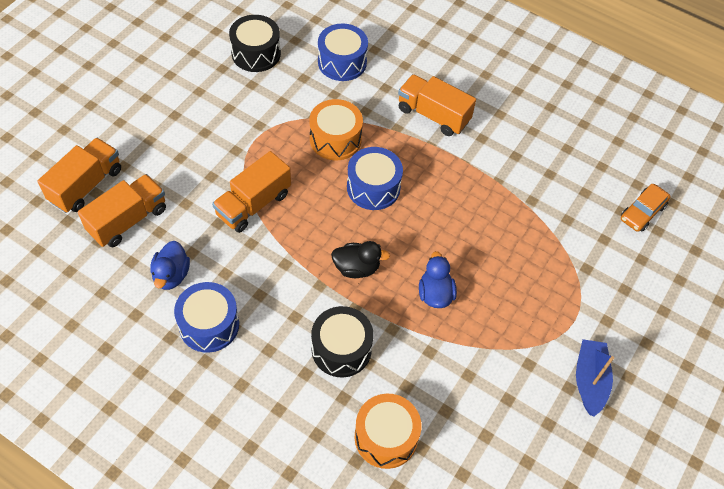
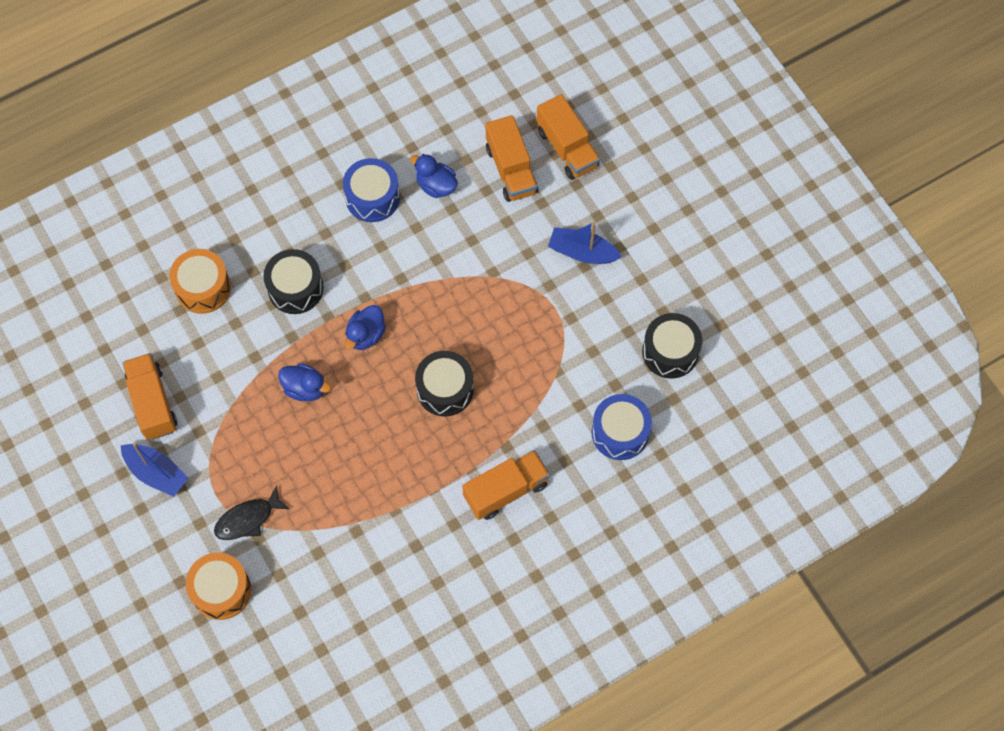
camera: 120 degrees right, 10 degrees up
(192, 138) = (582, 252): none -> blue boat
(253, 204) = (478, 277): orange truck -> orange truck (152, 403)
(335, 139) = (519, 380): orange drum -> orange drum (221, 590)
(356, 268) = (365, 335): black duck -> blue duck
(373, 187) = (445, 389): blue drum -> black drum
(577, 284) = (248, 519): none -> black fish
(642, 212) = (287, 633): orange car -> none

